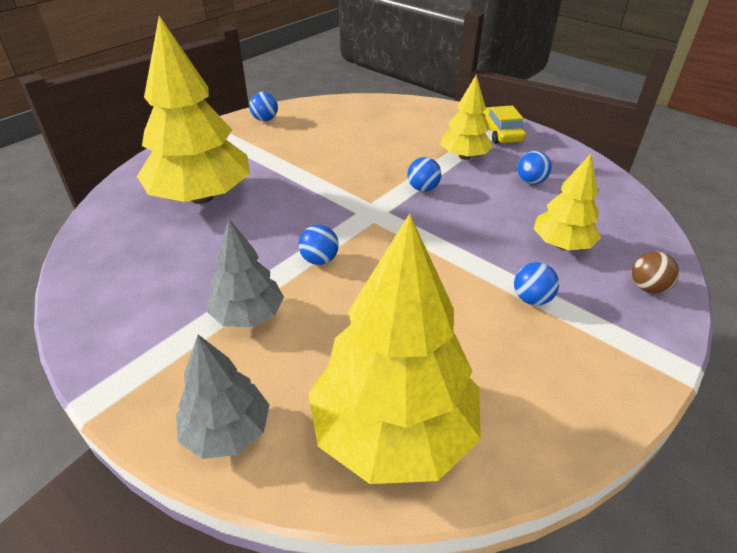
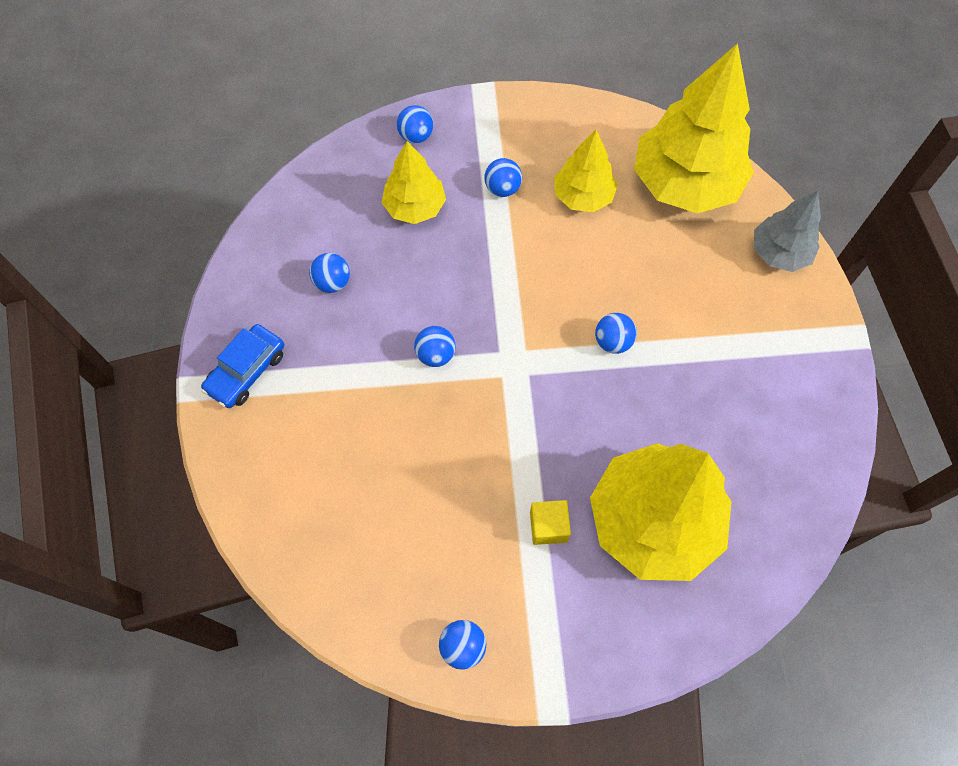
camera: 135 degrees left, 25 degrees up
(248, 315) = (710, 329): grey tree -> none
(265, 166) = (548, 526): none -> yellow cube
(464, 156) = (337, 366): yellow tree -> yellow tree (583, 196)
(500, 133) = (246, 371): yellow car -> blue car
(647, 287) = (416, 136): brown ball -> blue ball

